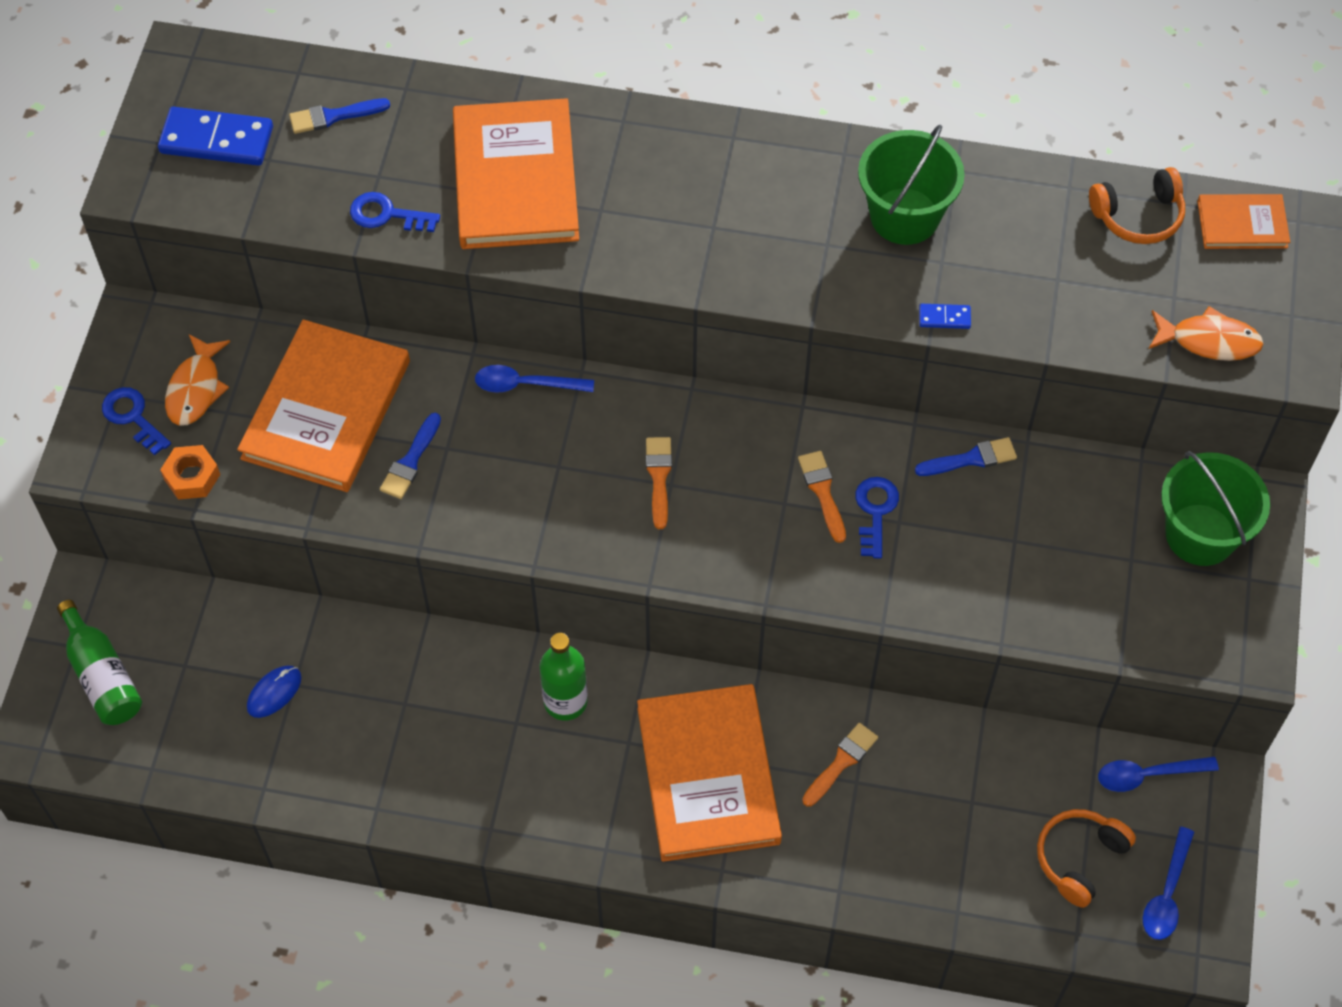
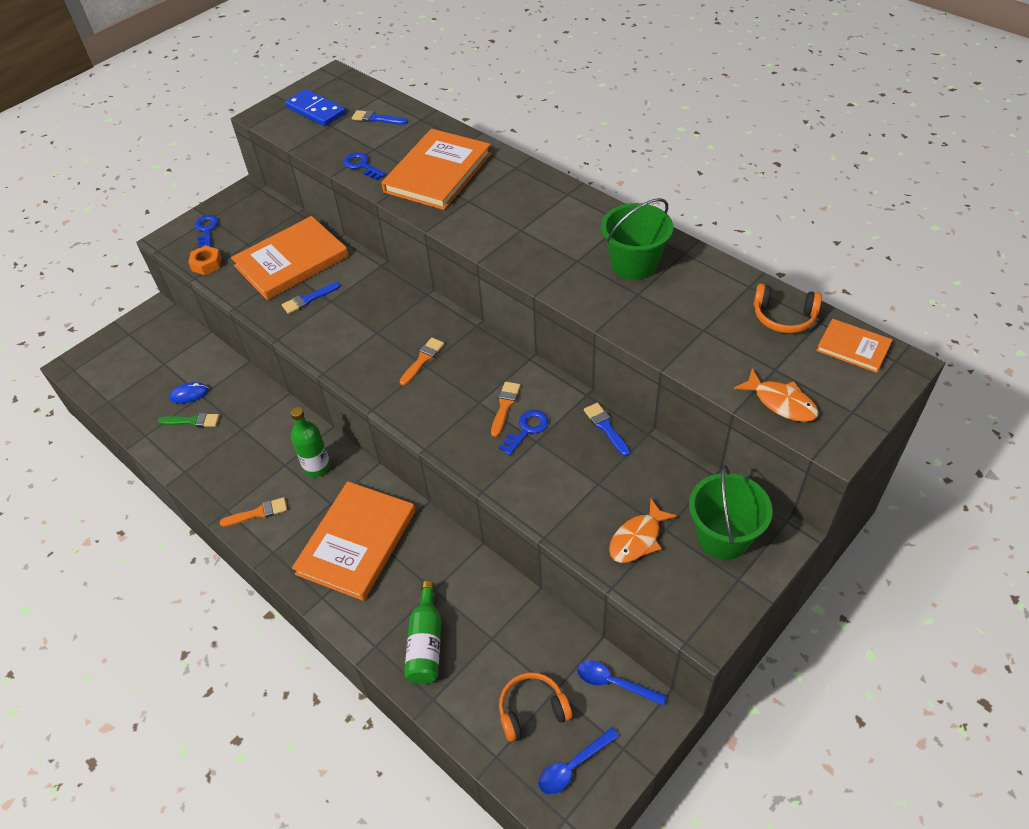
camera: 35 degrees right, 10 degrees down
(102, 676) = (127, 351): green bottle -> green bottle (426, 643)
(196, 389) = (244, 229): orange fish -> orange fish (637, 539)
(318, 730) = (192, 421): none -> green brush
(525, 384) = (394, 289): blue spoon -> none
(841, 762) = (434, 574): orange brush -> orange brush (258, 513)
(944, 318) = (616, 322): blue domino -> none
(971, 459) = (606, 427): blue brush -> blue brush turned 135 degrees counterclockwise

